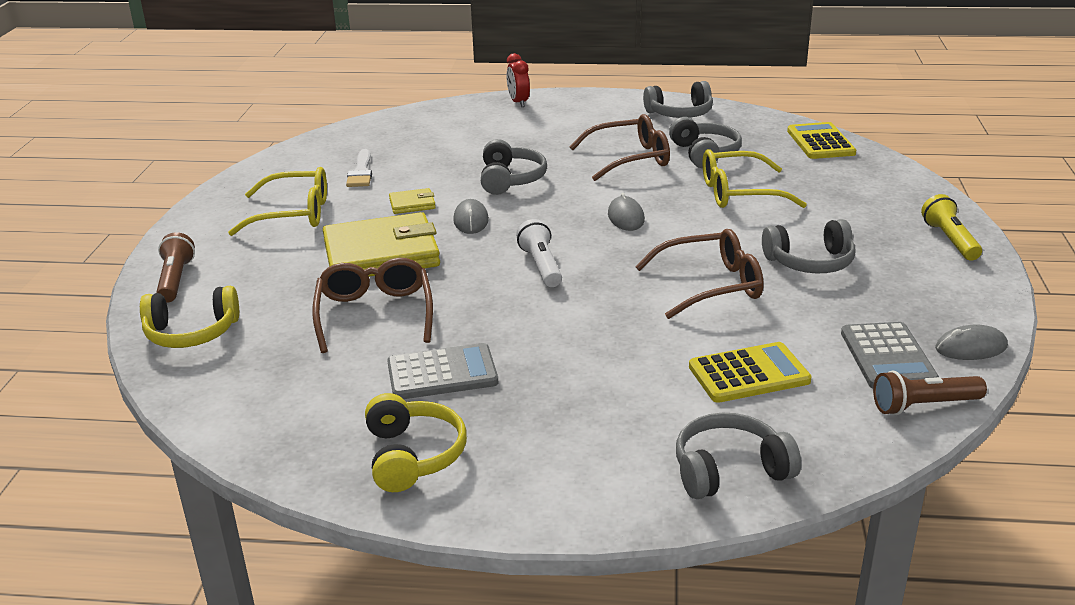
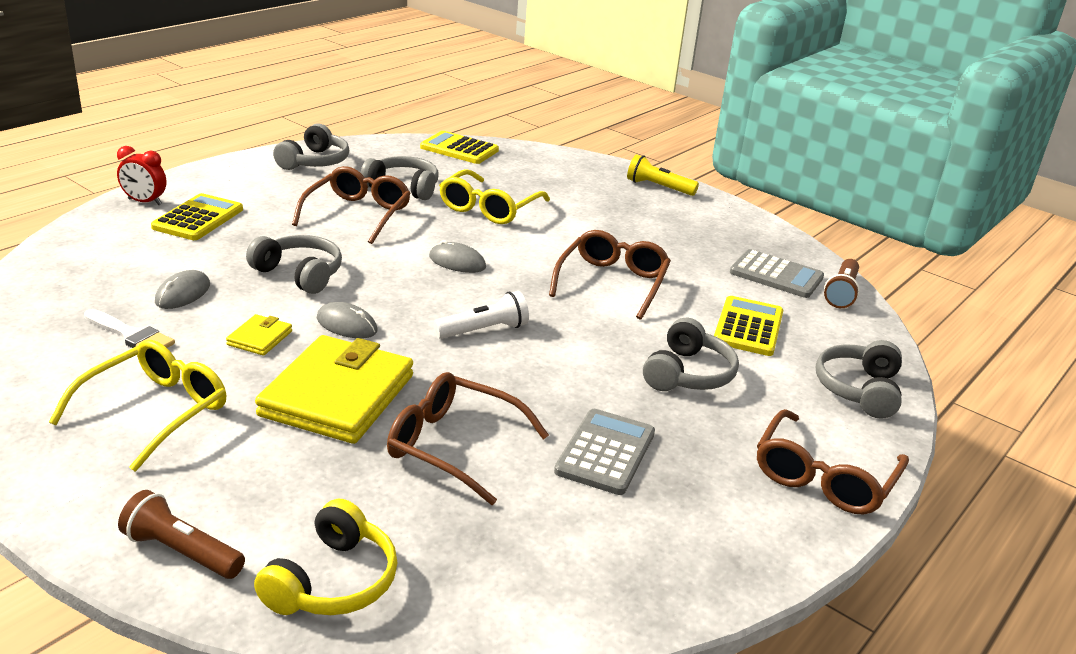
camera: 60 degrees left, 0 degrees up
(413, 455) = (722, 521): yellow headphones -> none
(526, 123) = (198, 218): none -> yellow calculator
(541, 266) = (484, 330): white flashlight -> white flashlight turned 135 degrees clockwise
(542, 490) = (824, 476): none -> brown glasses
(810, 262) = (627, 237): grey headphones -> grey headphones (688, 374)
(971, 347) = (791, 248): grey mouse -> grey mouse (183, 293)

